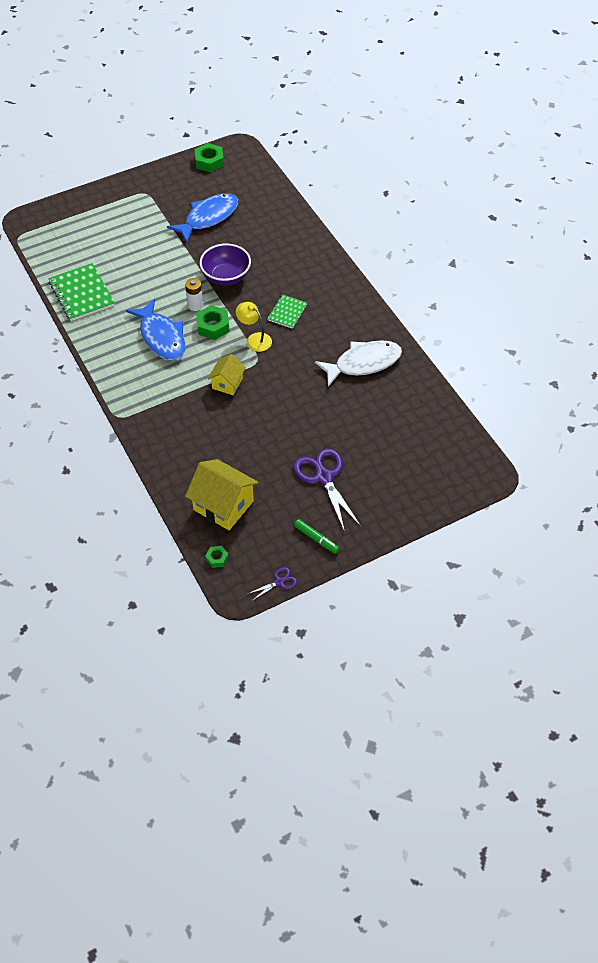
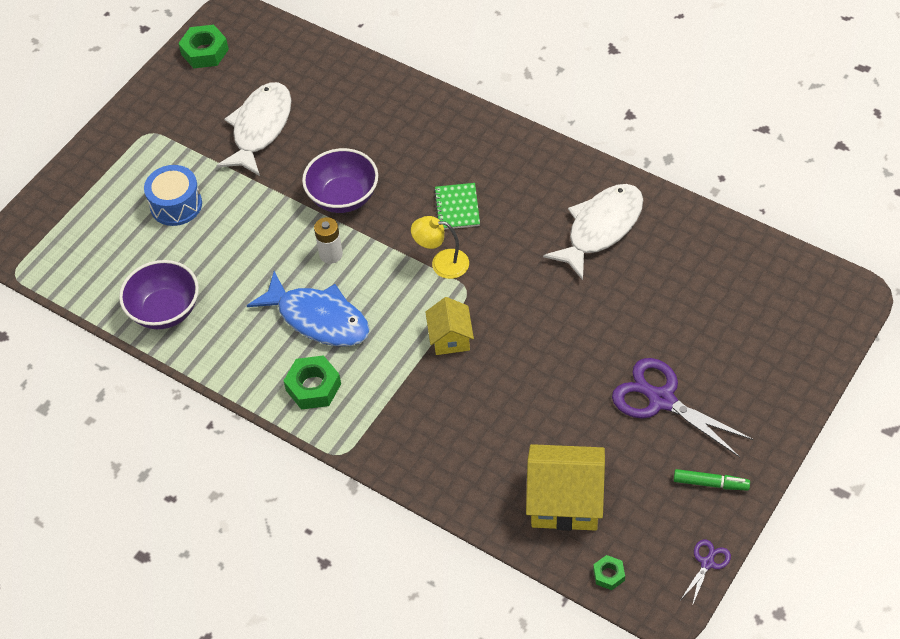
camera: 25 degrees left, 0 degrees up
(82, 294) = (165, 311): green notebook -> purple bowl
(130, 239) = (176, 205): none -> blue drum
(208, 217) = (260, 128): blue fish -> white fish
(213, 326) = (375, 271): green nut -> green nut (313, 387)

